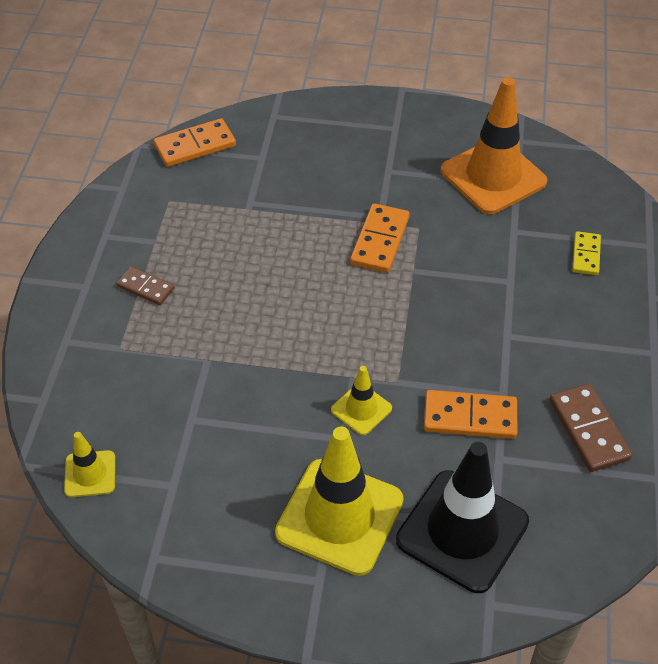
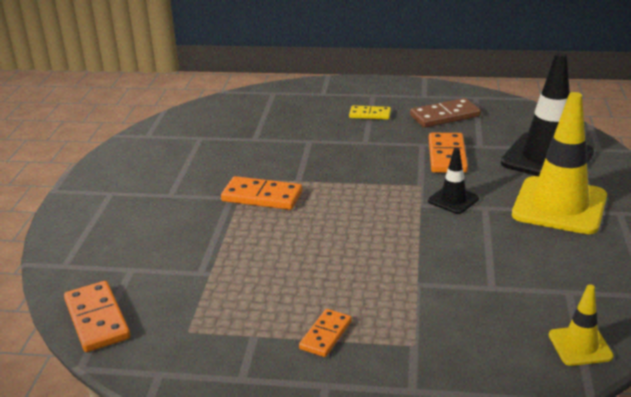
camera: 90 degrees left, 20 degrees down
(145, 288) = (326, 335): brown domino -> orange domino
(361, 409) = (453, 200): yellow traffic cone -> black traffic cone
(493, 176) = (189, 147): orange traffic cone -> none
(586, 255) = (282, 113): yellow domino -> yellow domino (370, 114)

